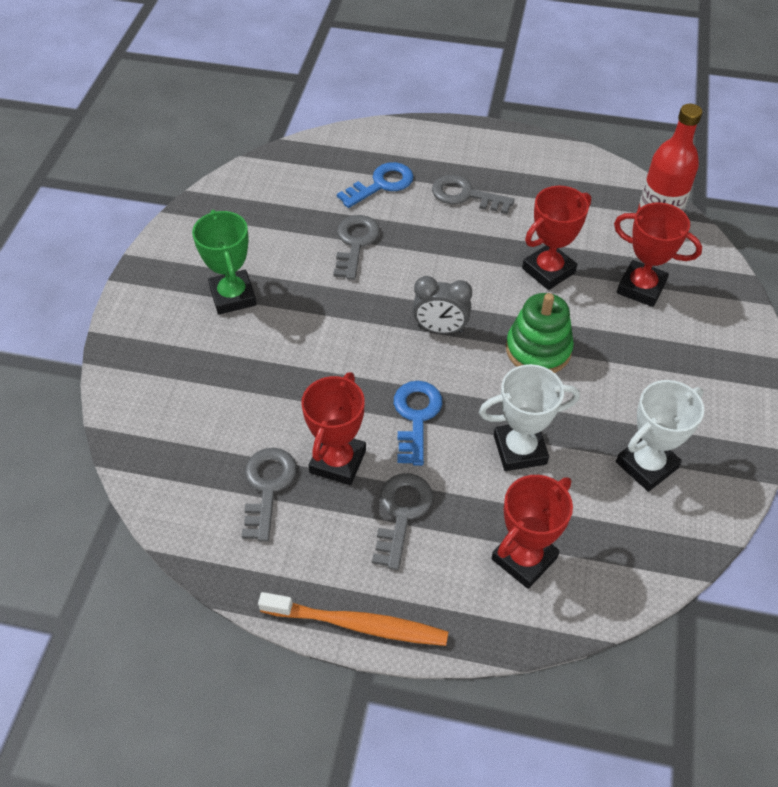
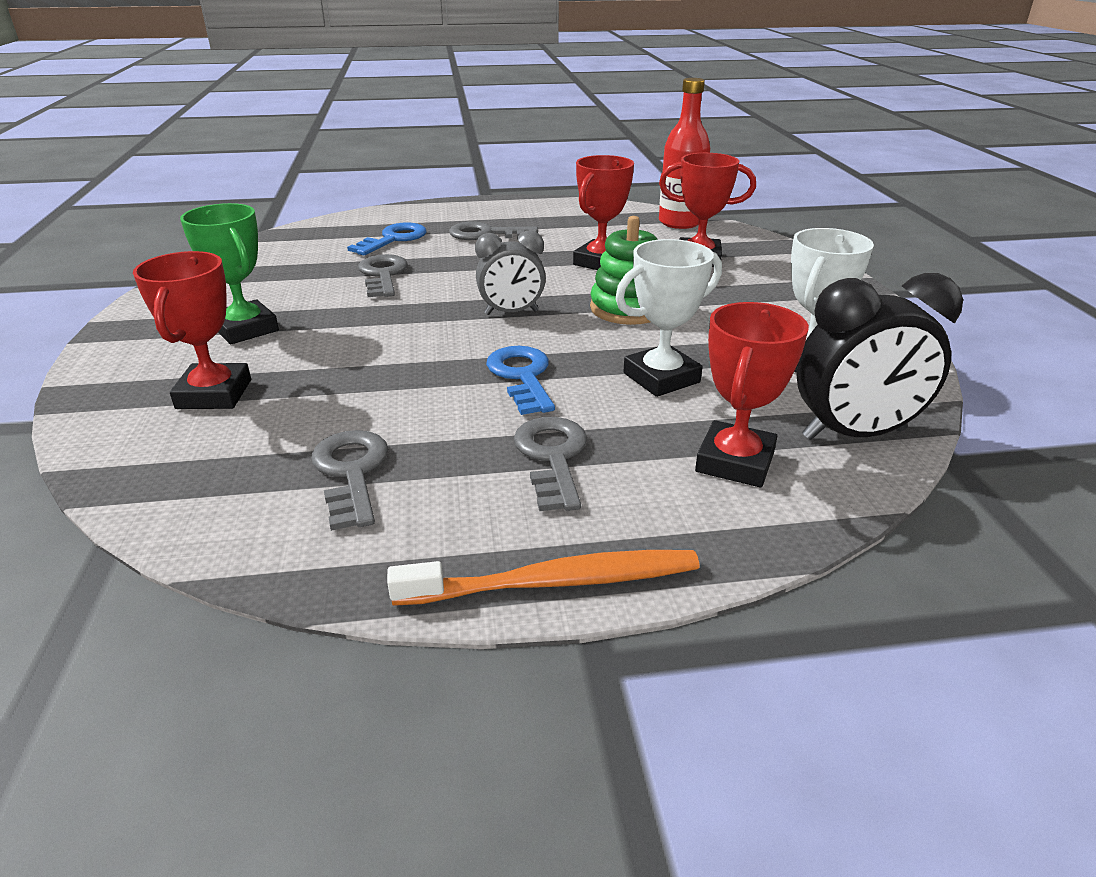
camera: 20 degrees left, 20 degrees down
(338, 461) = (441, 430): red trophy -> red trophy (214, 394)
(628, 558) = (854, 434): none -> black clock

